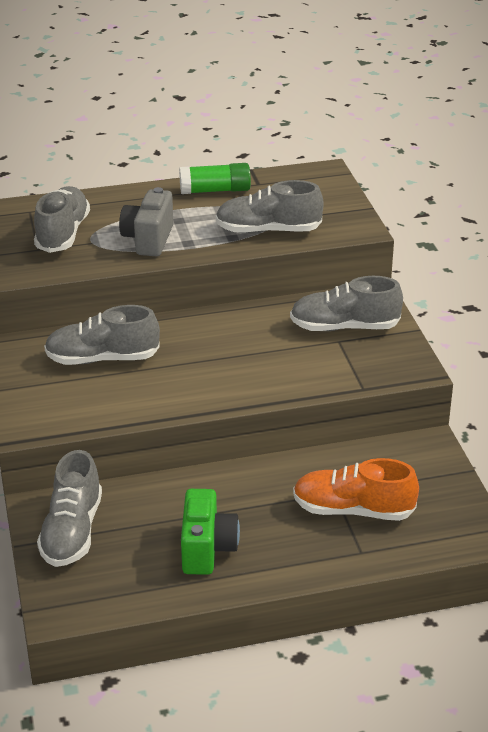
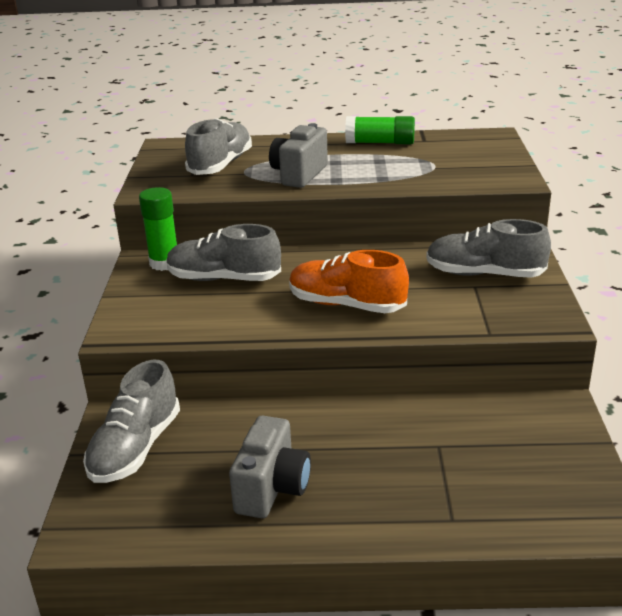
camera: 15 degrees right, 5 degrees down
(35, 347) = (164, 263): none -> green glue stick
(207, 549) = (272, 488): green camera -> grey camera
(268, 231) = (420, 175): grey shoe -> none
(353, 510) = (454, 468): orange shoe -> orange shoe (346, 305)

